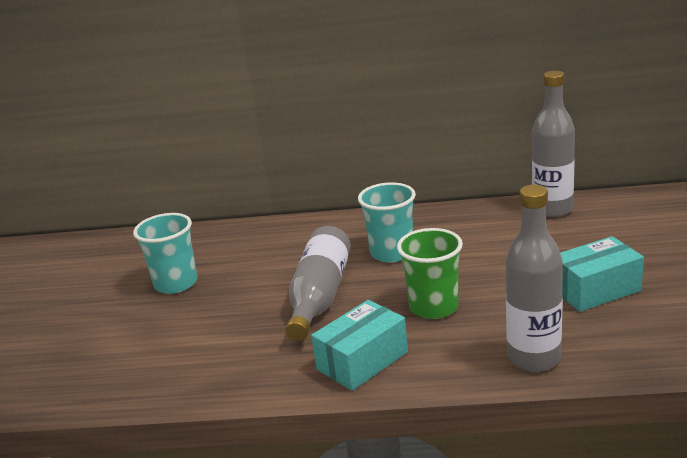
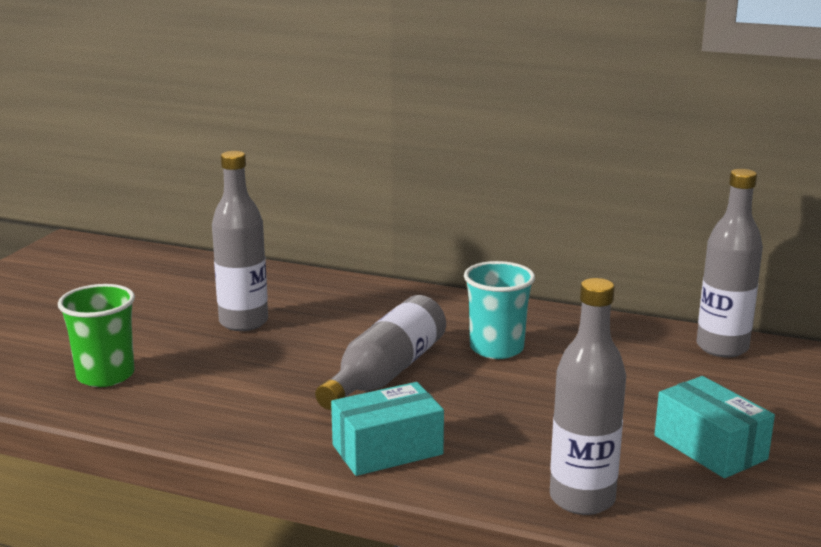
camera: 15 degrees right, 5 degrees down
(176, 283) = (243, 322): turquoise cup -> grey bottle
(433, 307) = (505, 416): green cup -> green cup (105, 375)
(595, 290) = (710, 447): turquoise box -> turquoise box turned 60 degrees clockwise

